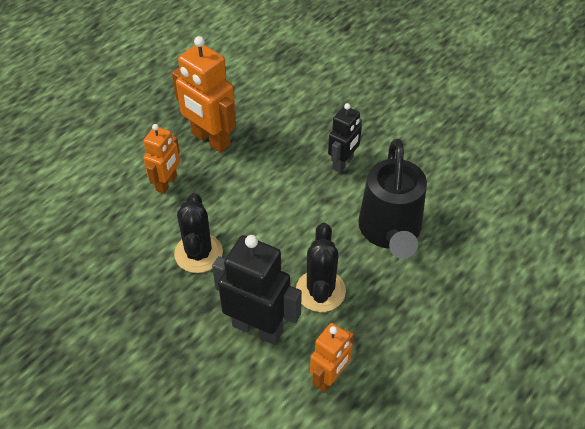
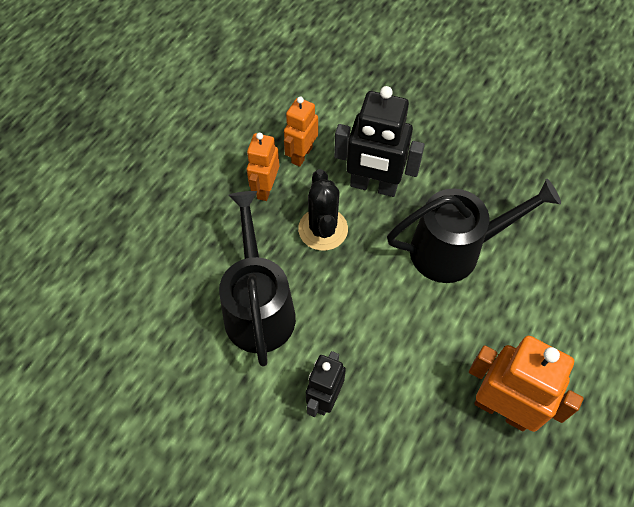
camera: 170 degrees right, 10 degrees up
(167, 183) = (526, 331): orange robot -> orange robot (265, 188)
(198, 253) = (455, 250): black cactus -> black watering can

